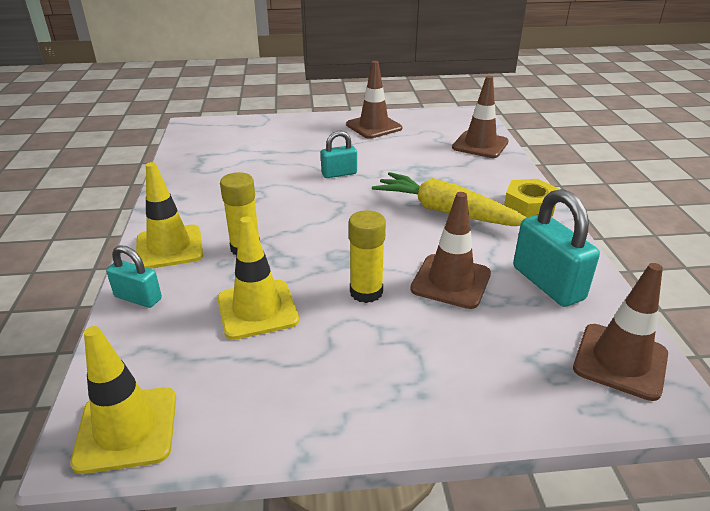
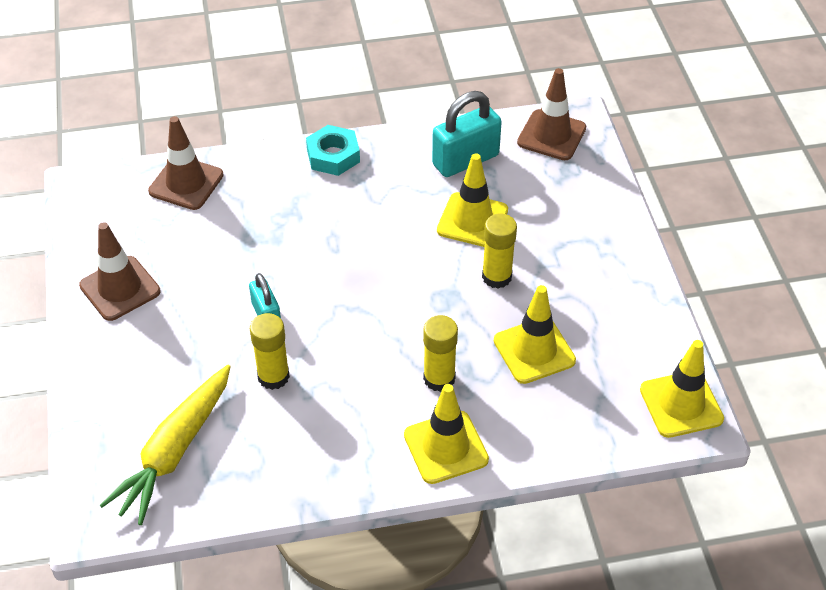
camera: 95 degrees left, 15 degrees up
(138, 298) = (534, 448): turquoise padlock -> none
(278, 176) = (273, 376): none -> yellow glue stick
(446, 211) = (352, 219): yellow carrot -> yellow carrot (174, 451)
(451, 281) = (472, 220): brown traffic cone -> yellow traffic cone
(530, 204) = (333, 156): yellow nut -> turquoise nut

